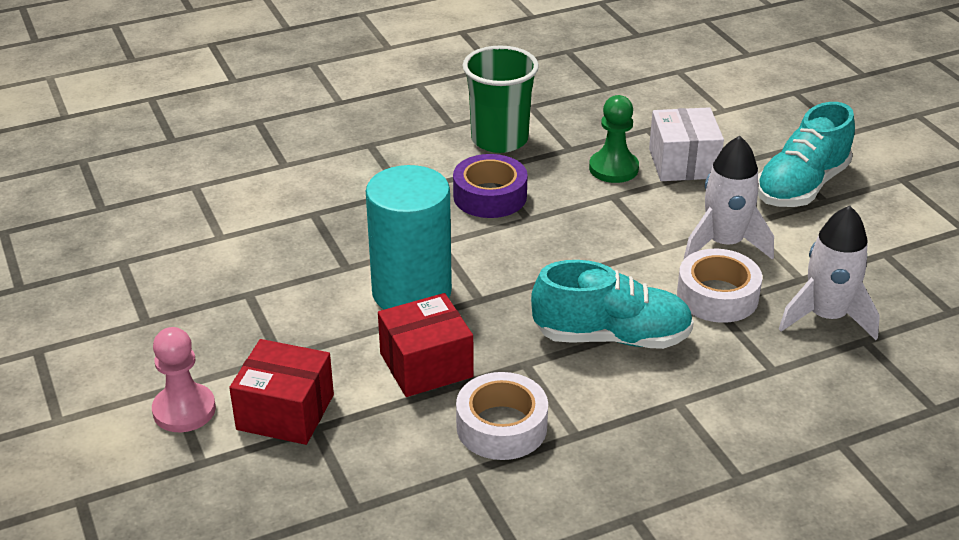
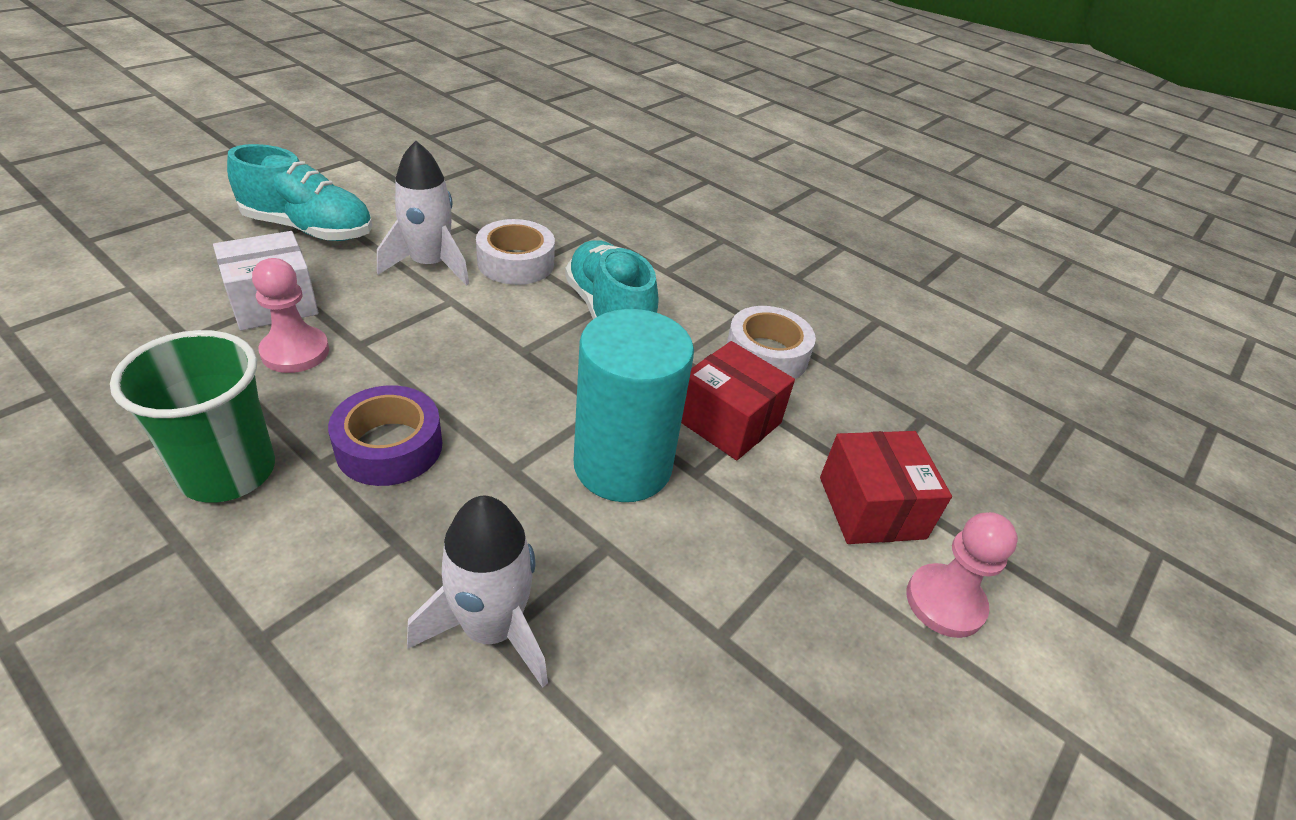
camera: 120 degrees left, 5 degrees up
(613, 168) = (295, 352): green pawn -> pink pawn
(826, 317) = (516, 212): white rocket -> white rocket (492, 629)

